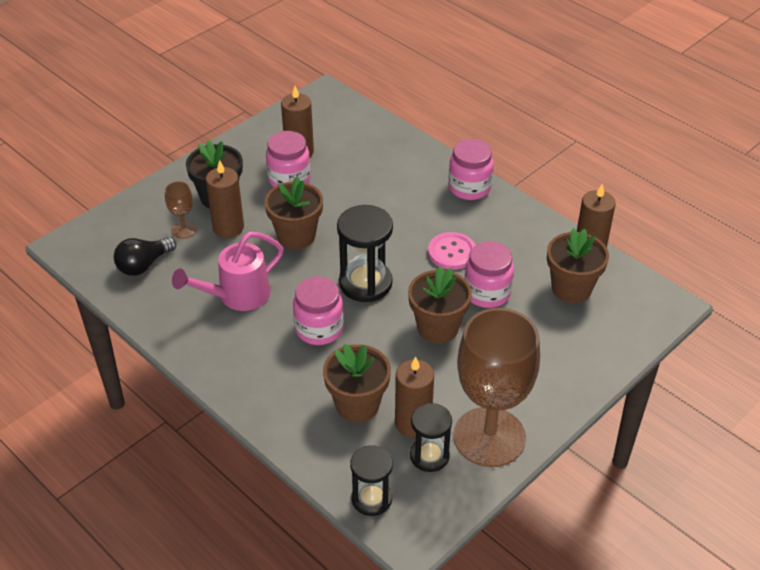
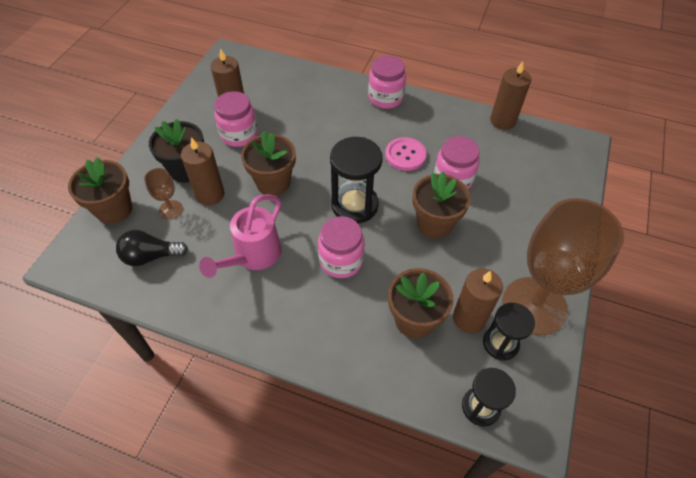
camera: 25 degrees left, 10 degrees up
(144, 265) = (151, 256): black light bulb -> black light bulb turned 60 degrees clockwise
(571, 288) = (510, 155): brown flower pot -> brown flower pot (114, 209)

